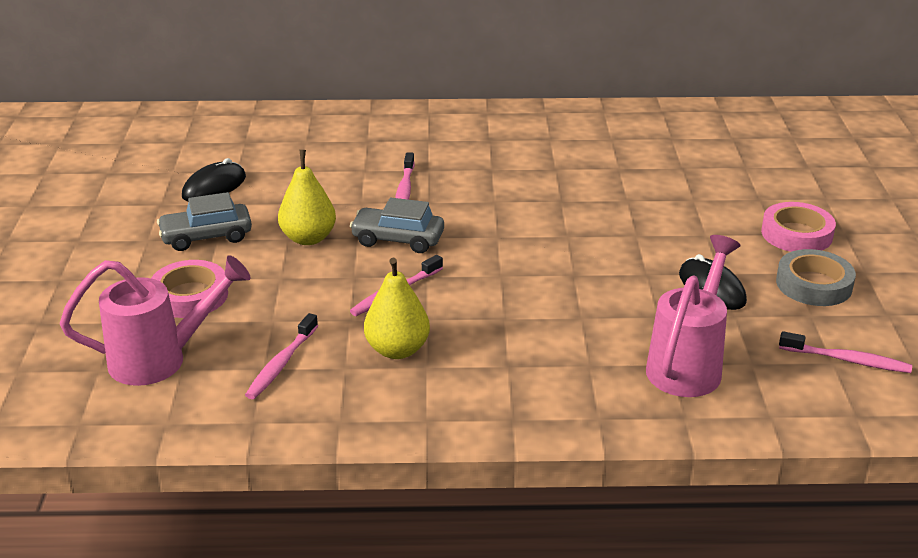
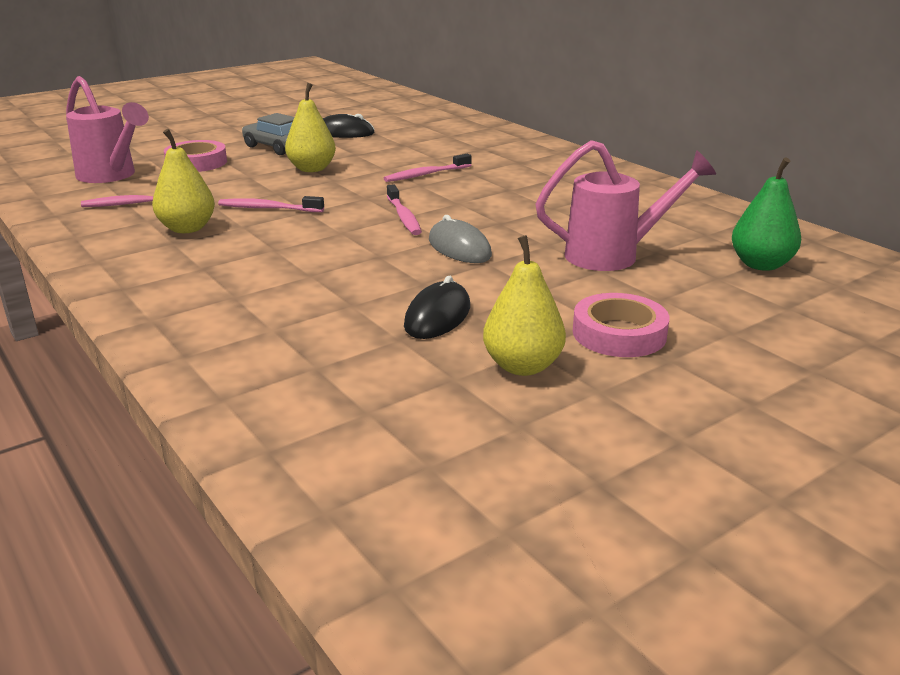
camera: 55 degrees right, 5 degrees down
(398, 239) = (348, 190): grey car -> none
(595, 236) = (459, 248): none -> grey mouse
(688, 364) = (280, 337): pink watering can -> pink watering can (614, 255)
(740, 144) = (761, 265): none -> green pear
(814, 284) = (522, 366): grey tape -> yellow pear
(847, 360) = (381, 420): pink toothbrush -> pink toothbrush (403, 217)

